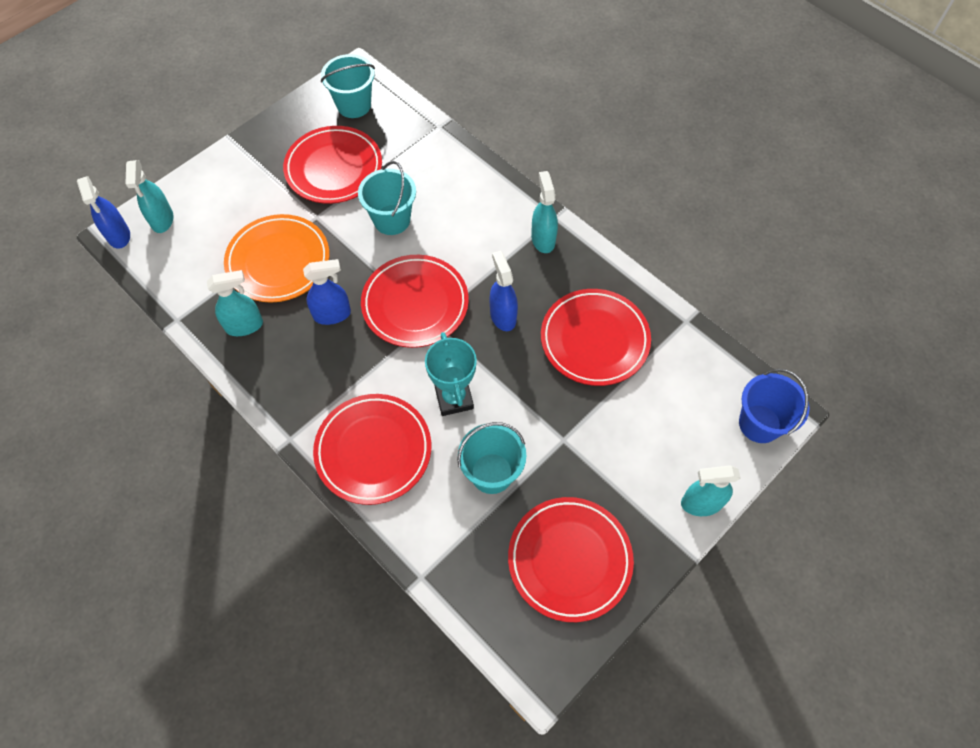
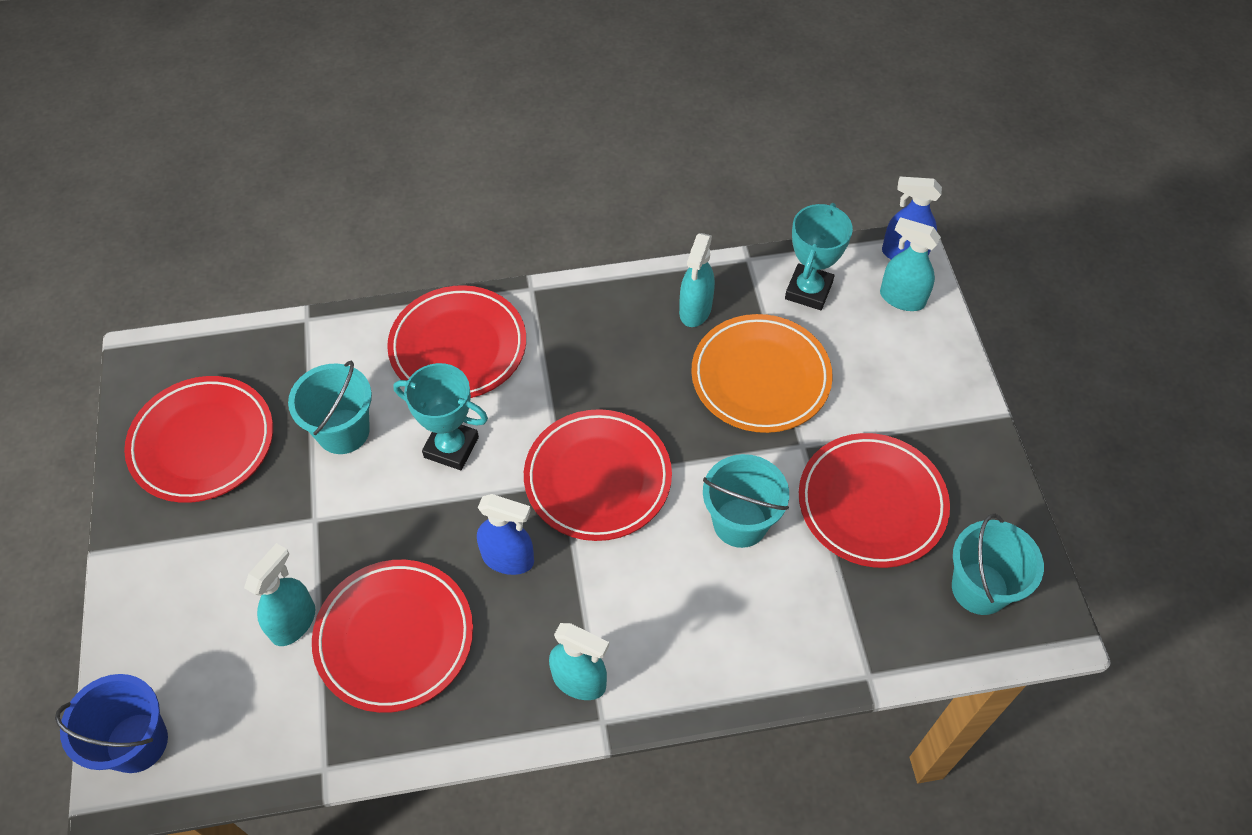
camera: 125 degrees right, 5 degrees down
(186, 271) = (808, 291): none -> turquoise trophy
(332, 314) = (647, 392): blue spray bottle -> none
(701, 503) = (128, 602): turquoise spray bottle -> turquoise spray bottle (294, 622)

